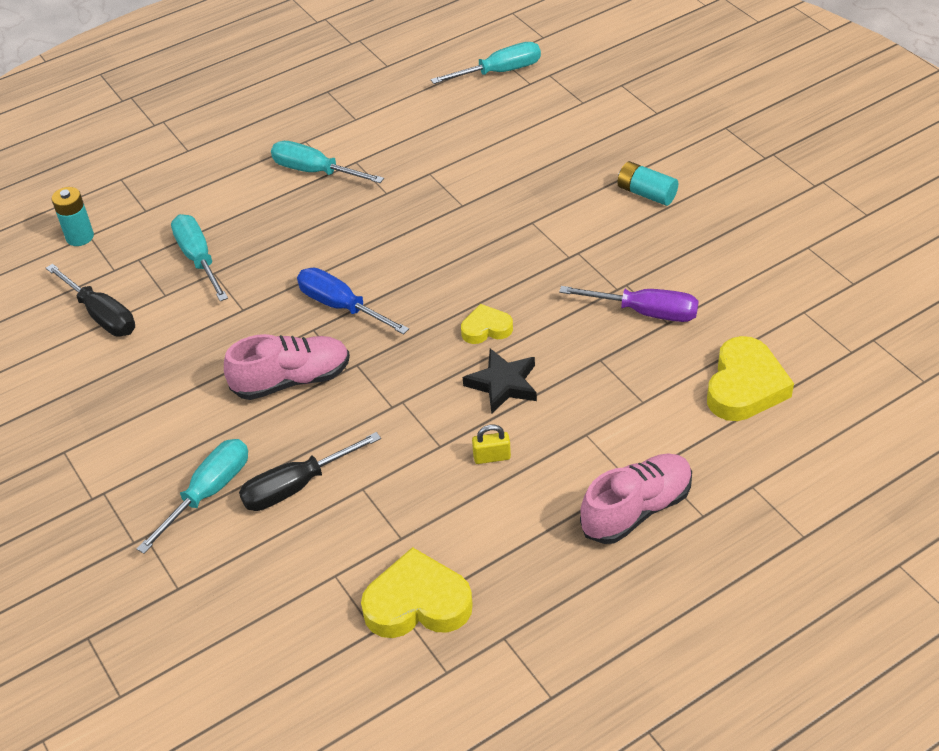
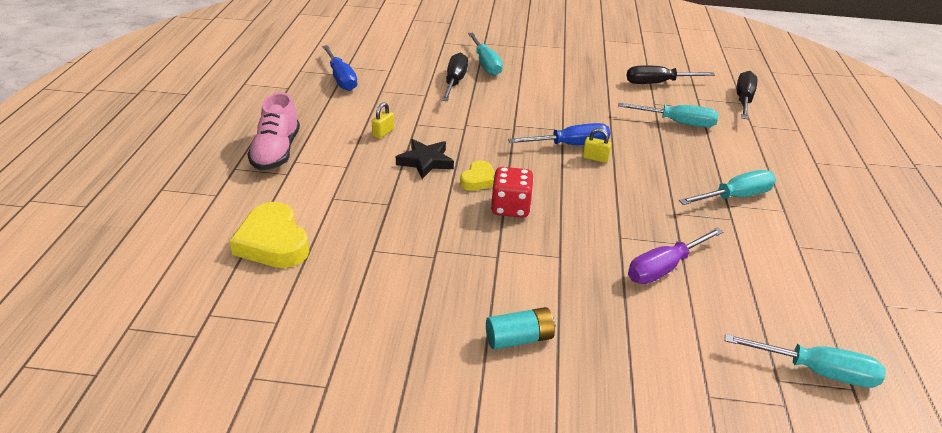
camera: 125 degrees right, 10 degrees down
(80, 237) = (743, 99): turquoise battery -> black screwdriver
(292, 380) = (529, 108): pink shoe -> none
(348, 277) = (595, 158): none -> yellow padlock
(417, 603) = (341, 79): yellow heart -> blue screwdriver
(500, 72) = (818, 371): turquoise screwdriver -> turquoise screwdriver turned 90 degrees counterclockwise
(503, 283) = (510, 208): none -> red dice
(646, 312) = (395, 247): purple screwdriver -> purple screwdriver (663, 268)

